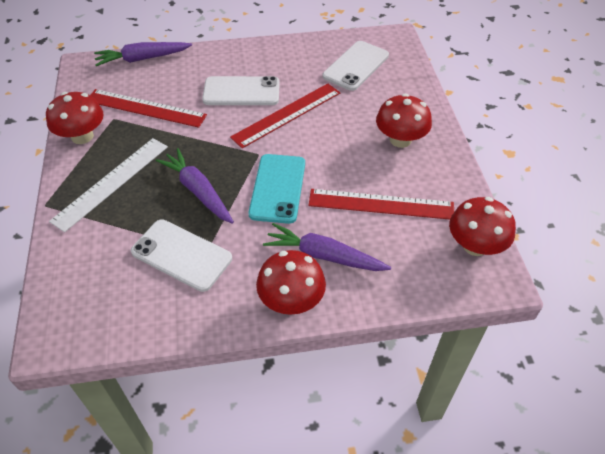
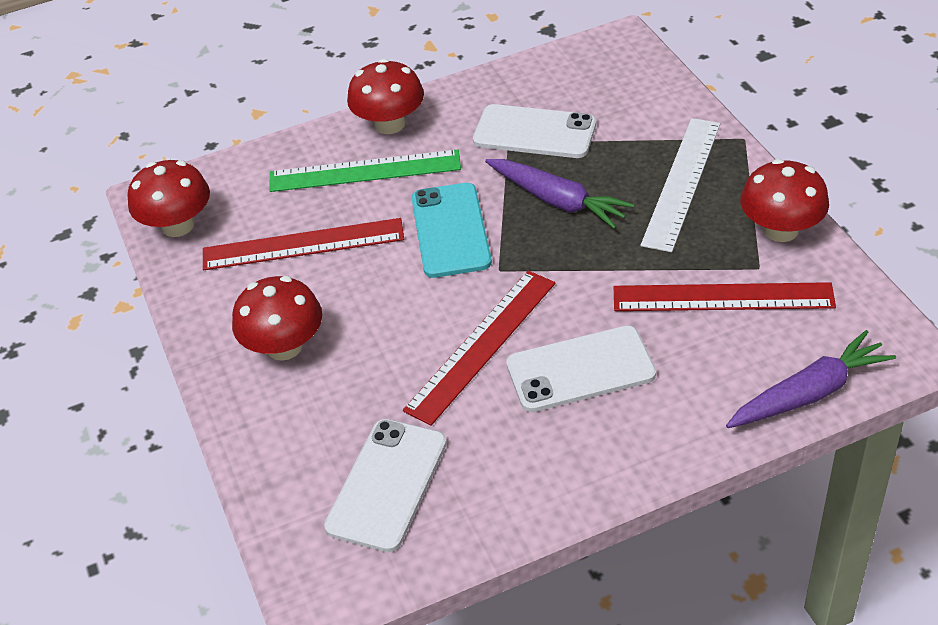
camera: 170 degrees right, 5 degrees down
(324, 256) = (364, 171): purple carrot -> green ruler

